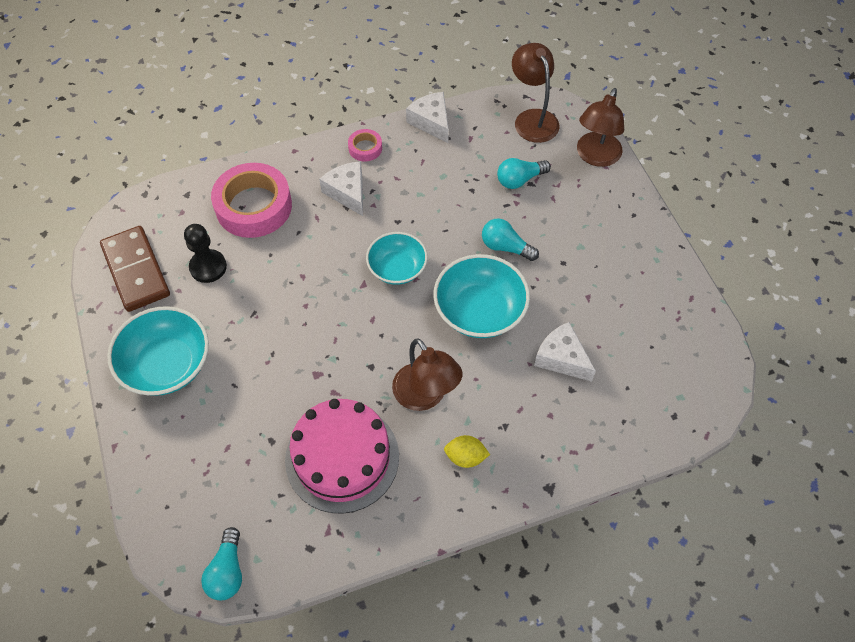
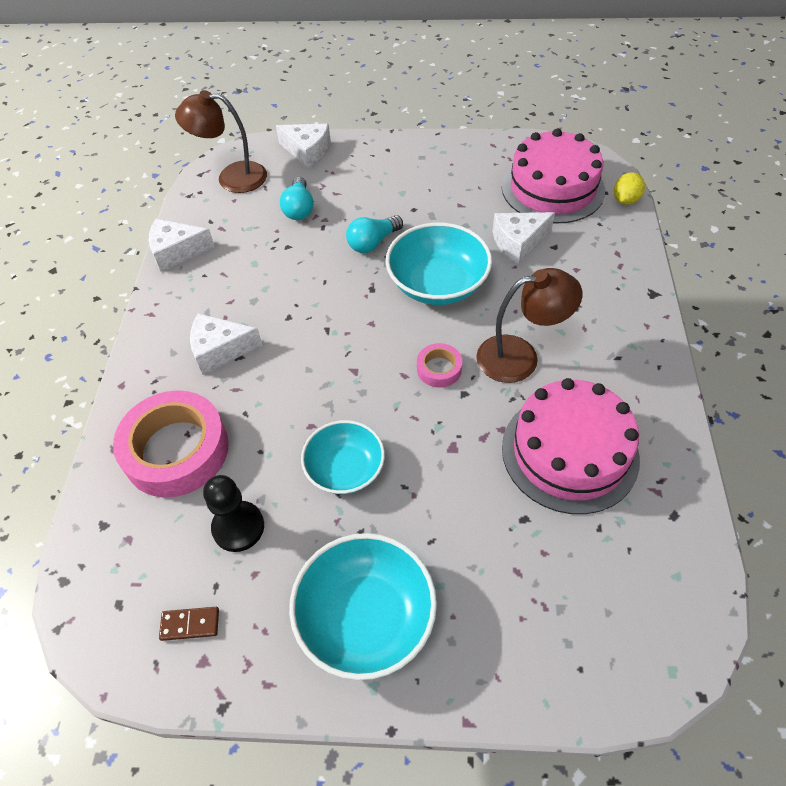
camera: 65 degrees left, 5 degrees down
(135, 271) = (190, 624): brown domino -> brown domino, size x0.42
(227, 571) = (687, 614): turquoise light bulb -> none
(365, 148) = (169, 317): pink tape -> pink tape (439, 369)
(397, 268) = (350, 335): turquoise bowl -> turquoise bowl (345, 469)
(465, 457) = (602, 345): yellow lemon -> yellow lemon (625, 200)
(595, 157) = (308, 151): brown lamp -> white cheese
(653, 367) = (552, 188): none -> pink cake

